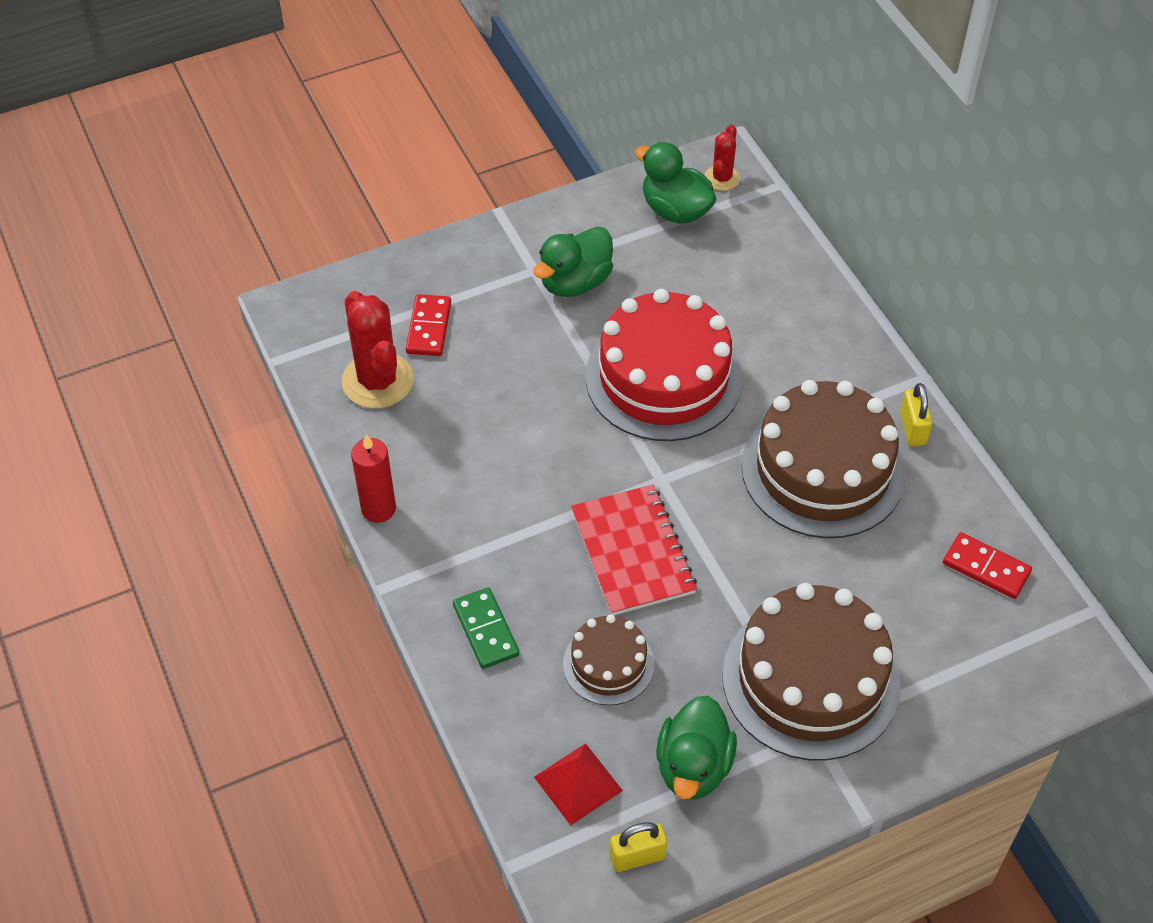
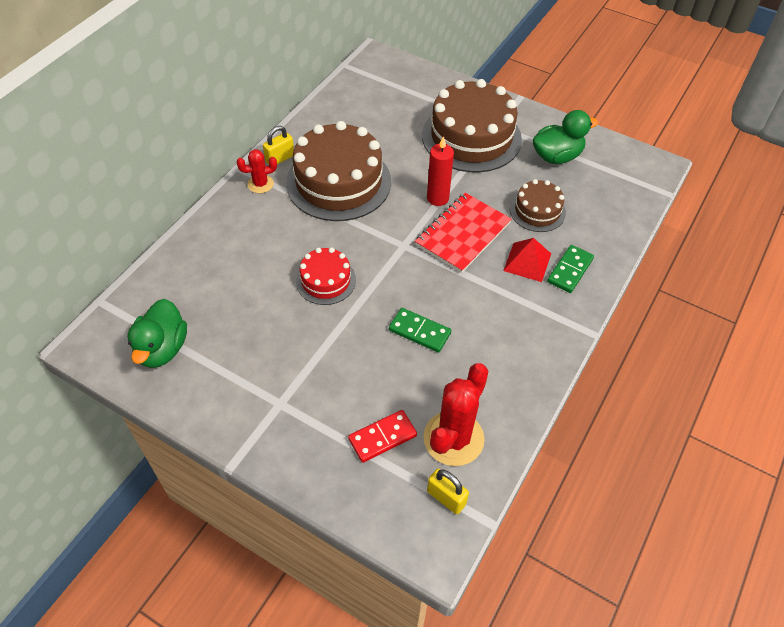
camera: 125 degrees left, 0 degrees up
(378, 509) = (547, 370): red candle -> red candle (437, 198)
(524, 424) = (419, 331): none -> green domino
(575, 282) = (275, 371): green duck -> none
(578, 783) = (608, 191): red pyramid -> red pyramid (527, 262)
(637, 857) = (617, 155): yellow padlock -> yellow padlock (446, 498)
(663, 378) = (325, 280): red cake -> red cake, size x0.52
(722, 178) = (110, 337): red cactus -> red cactus (260, 184)
(986, 567) = (351, 104): red domino -> none

